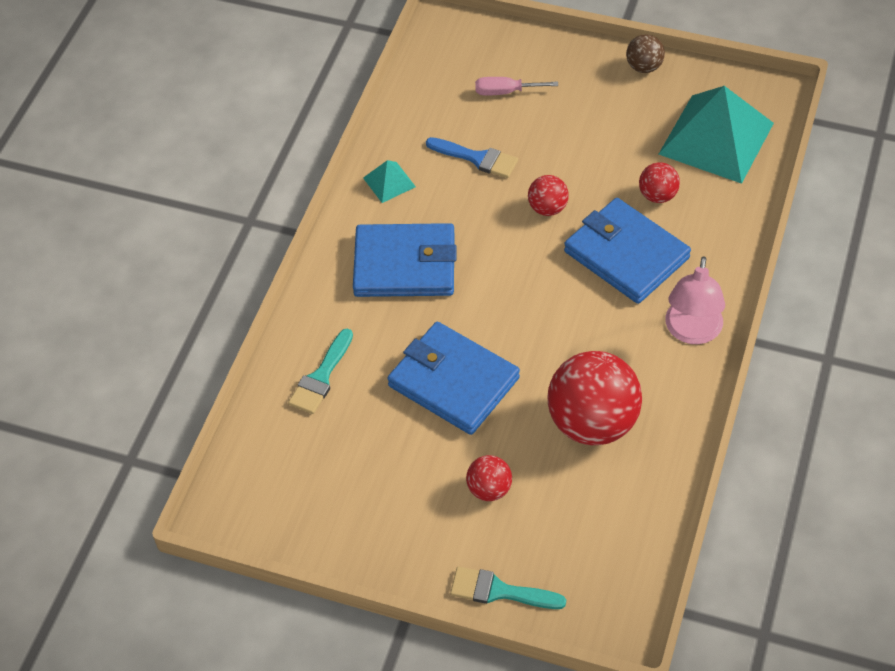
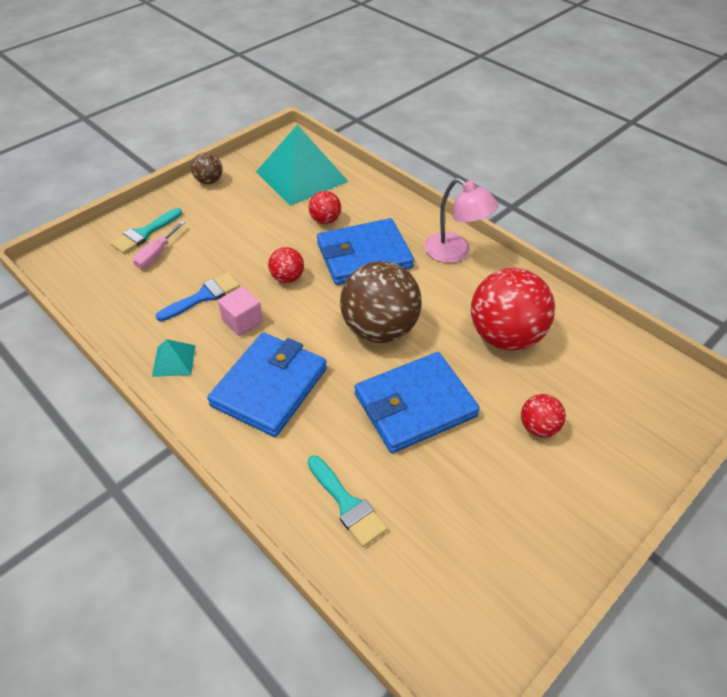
camera: 65 degrees left, 5 degrees down
(467, 204) = (243, 321): none -> pink cube
(499, 591) = (646, 464): turquoise brush -> turquoise brush (144, 233)
(530, 314) = (379, 329): none -> brown ball

